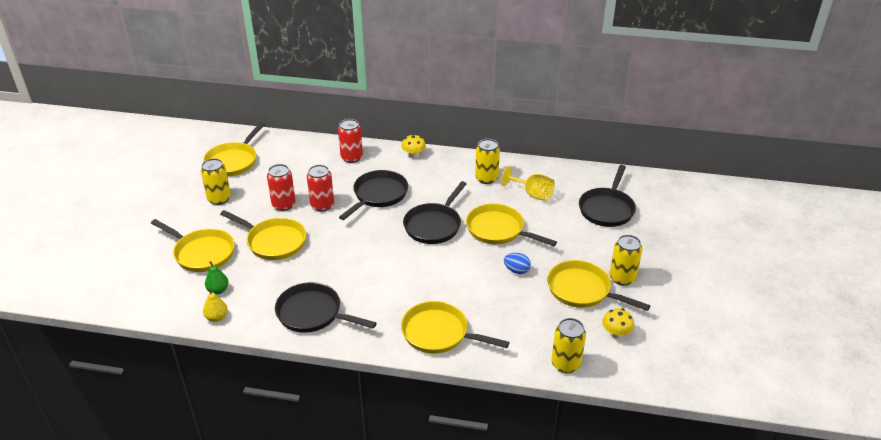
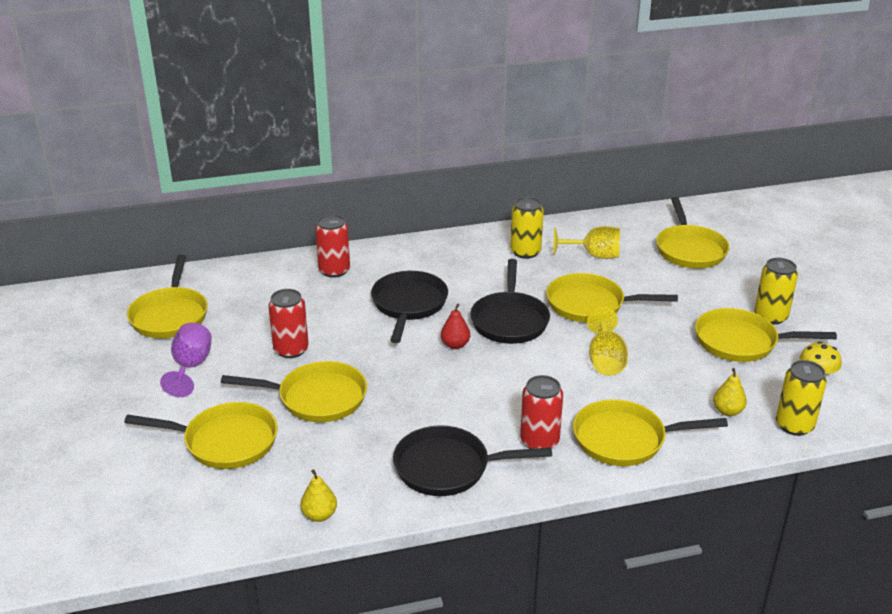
camera: 25 degrees left, 5 degrees down
(218, 290) = (291, 481): green pear -> none
(219, 199) = (191, 367): yellow can -> purple goblet
(322, 205) = (345, 336): red can -> red can (539, 441)
(385, 232) = (455, 345): none -> red pear
(413, 155) = (412, 248): yellow mushroom -> none
(474, 273) = (605, 360): none -> yellow goblet
(516, 270) = (651, 342): blue egg -> none
(527, 337) = (727, 411): none -> yellow pear
(607, 209) = (689, 249): black pan -> yellow pan

